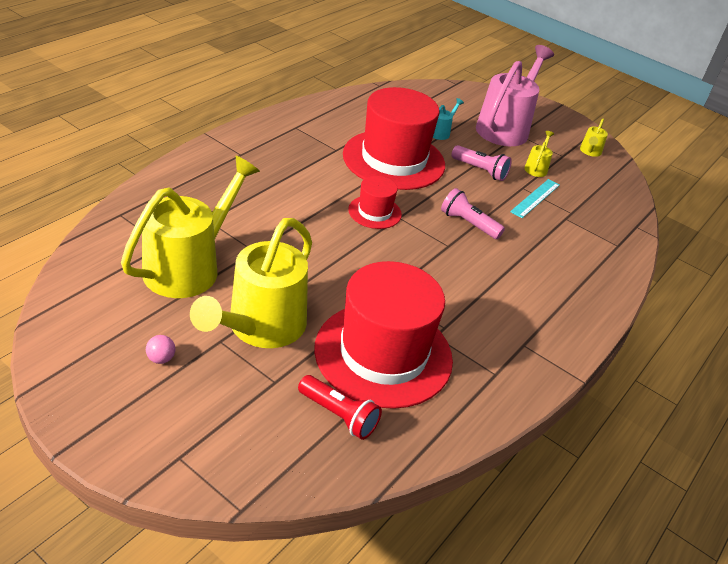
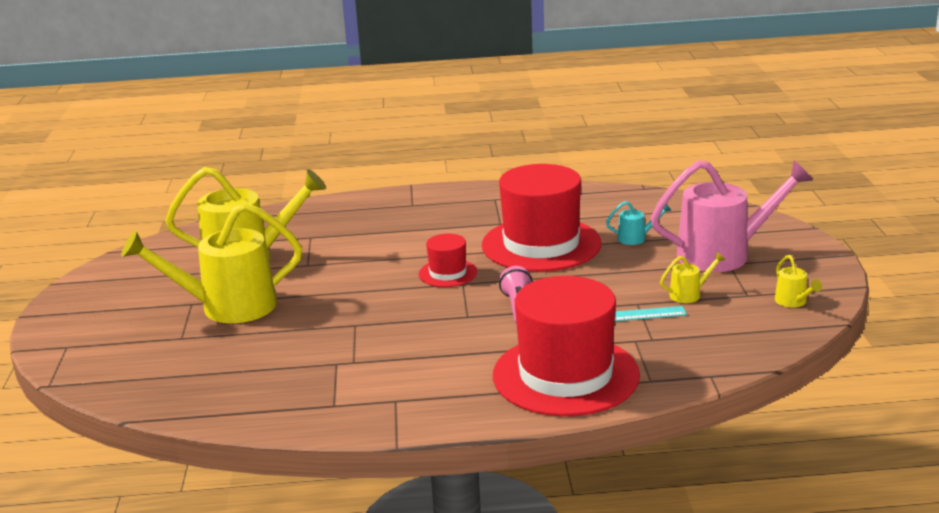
camera: 55 degrees right, 15 degrees down
(161, 359) = (144, 298): pink ball -> none
(339, 415) = (183, 372): red flashlight -> none
(383, 354) = (277, 356): red hat -> red hat (566, 375)
(480, 170) = (616, 277): pink flashlight -> none
(590, 152) = (793, 302): yellow watering can -> yellow watering can turned 90 degrees counterclockwise

